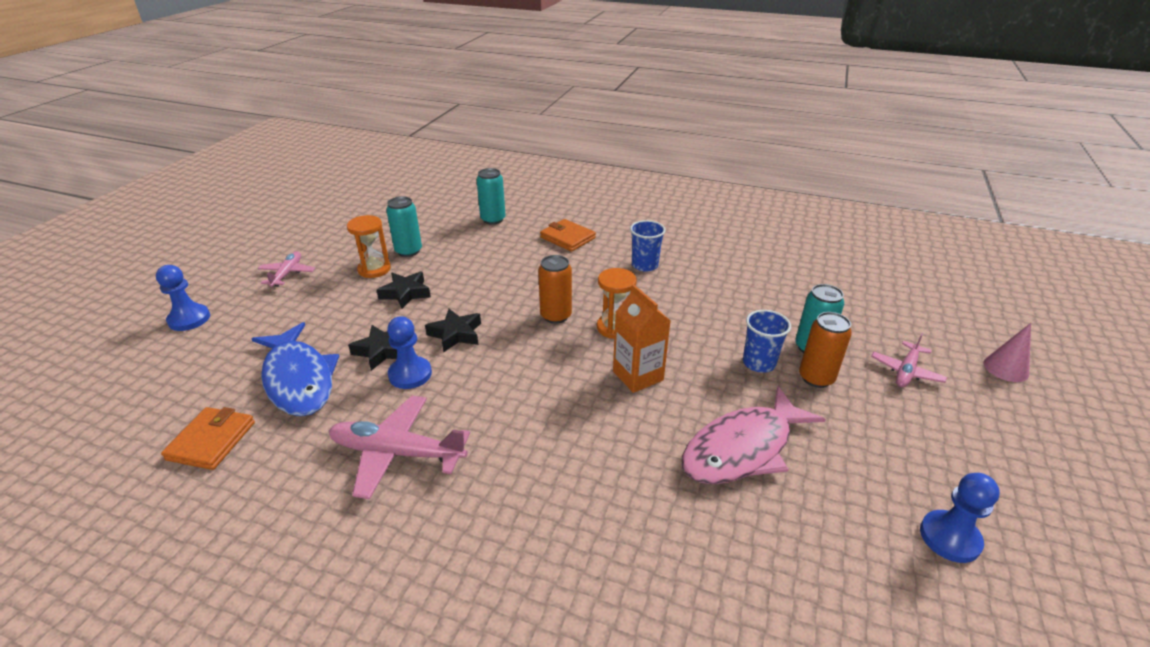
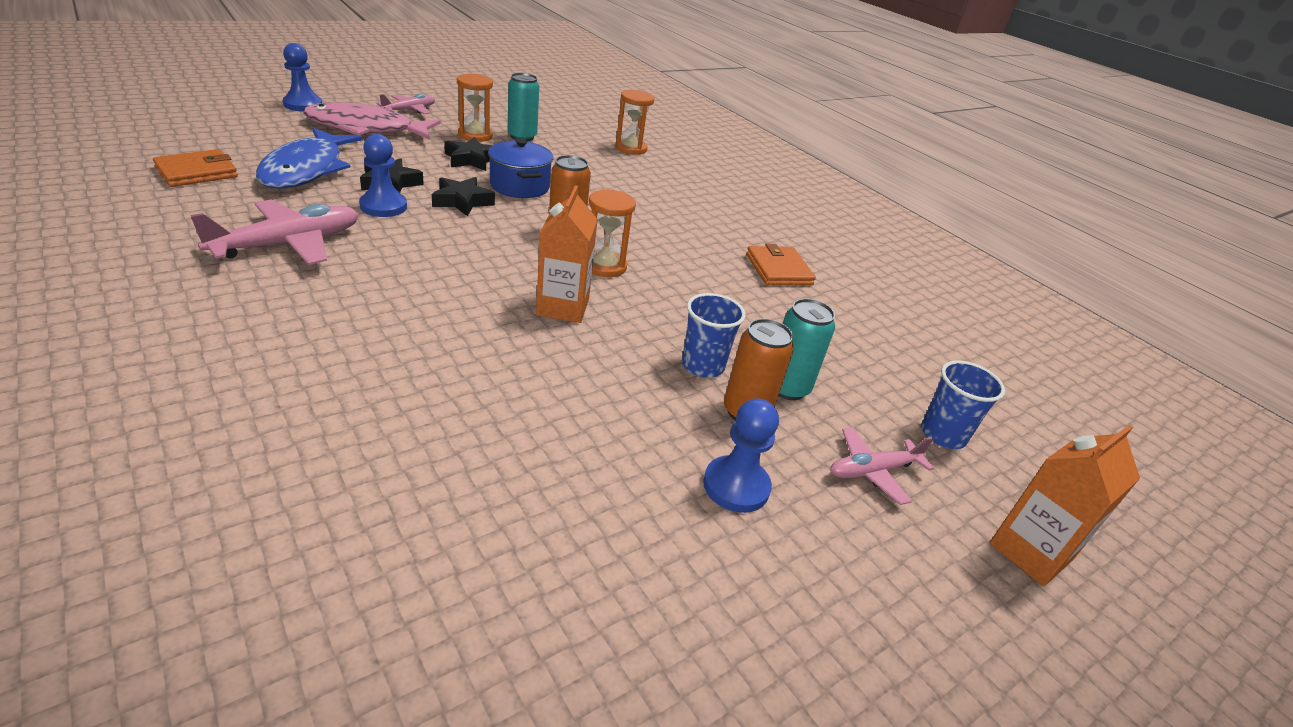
camera: 30 degrees right, 0 degrees up
(397, 453) = (289, 244): pink plane -> pink plane turned 90 degrees clockwise
(472, 296) = (519, 186): none -> blue pot
(493, 219) = (631, 148): turquoise can -> orange hourglass
(567, 238) = (677, 189): orange wallet -> orange wallet (778, 270)
(644, 265) = (718, 240): blue cup -> blue cup (943, 435)
(743, 448) = (563, 412): pink fish -> pink fish (366, 128)
(949, 538) = (652, 625): blue pawn -> blue pawn (736, 486)
(1005, 368) = (1030, 552): pink cone -> orange carton

